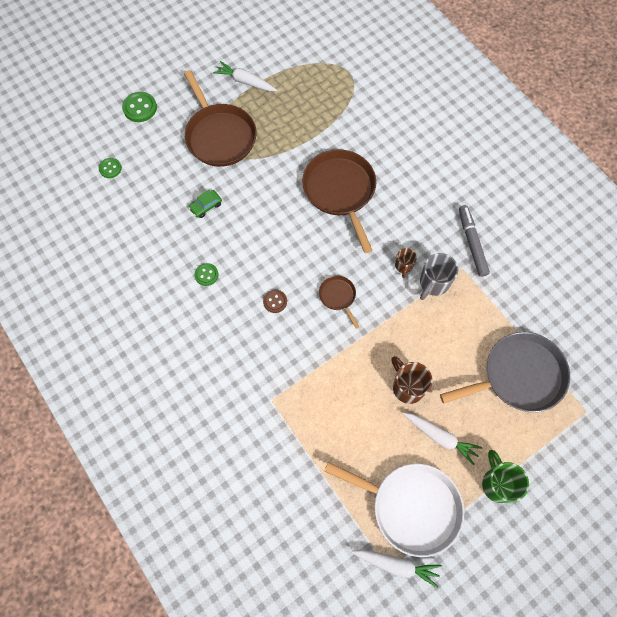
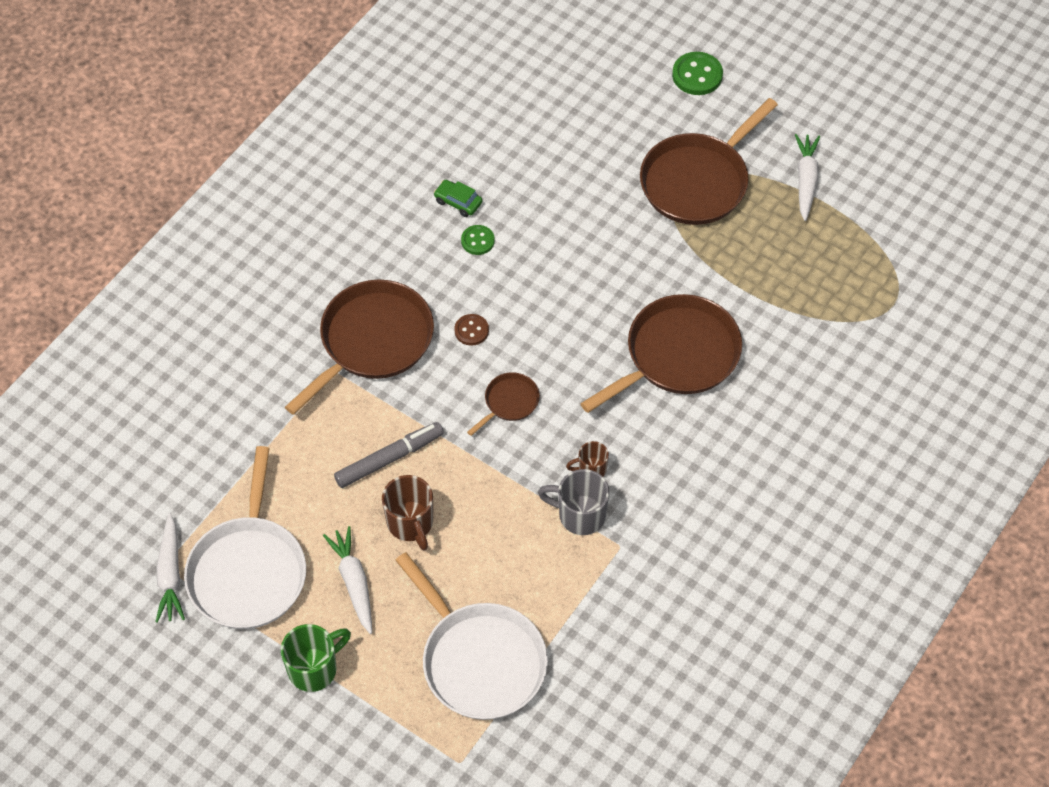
camera: 70 degrees right, 10 degrees down
(110, 168) = (586, 79): green button -> none
(206, 206) = (579, 204): green car -> green car (458, 202)
(258, 366) = (372, 341): none -> brown pan
(407, 386) = (410, 523): brown mug -> brown mug turned 120 degrees clockwise
(440, 437) = (353, 582): white carrot -> white carrot turned 150 degrees clockwise
(472, 243) = (668, 548): grey marker -> grey marker (389, 459)
(519, 376) = (480, 661): grey pan -> white pan

